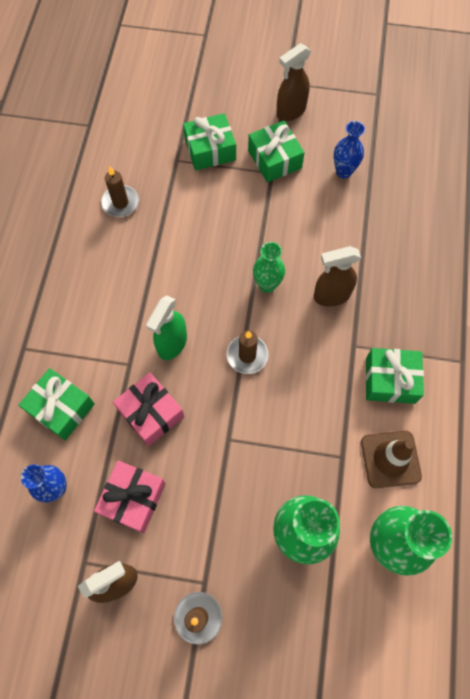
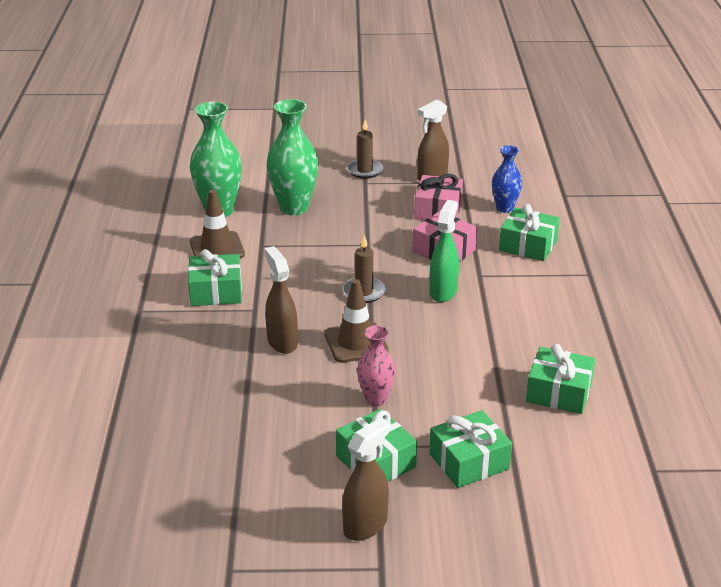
camera: 170 degrees right, 35 degrees down
(120, 203) = (559, 392): brown candle -> green gift
(263, 217) = (376, 399): none -> pink vase
(267, 285) = (356, 342): green vase -> brown traffic cone
(331, 296) = (282, 342): brown spray bottle -> brown spray bottle turned 90 degrees counterclockwise
(343, 171) = (277, 459): blue vase -> none

